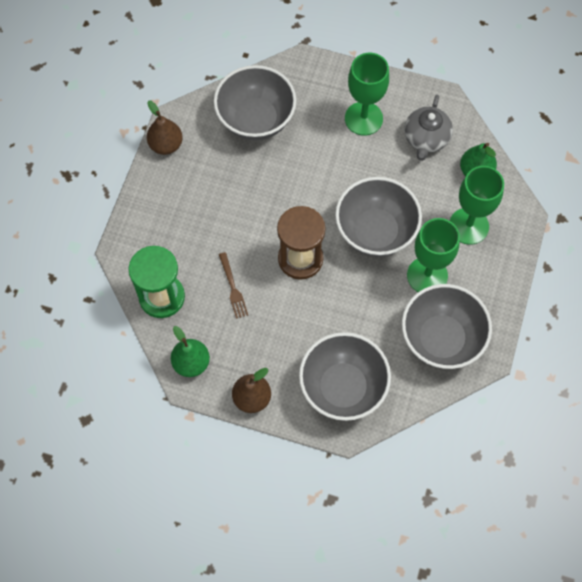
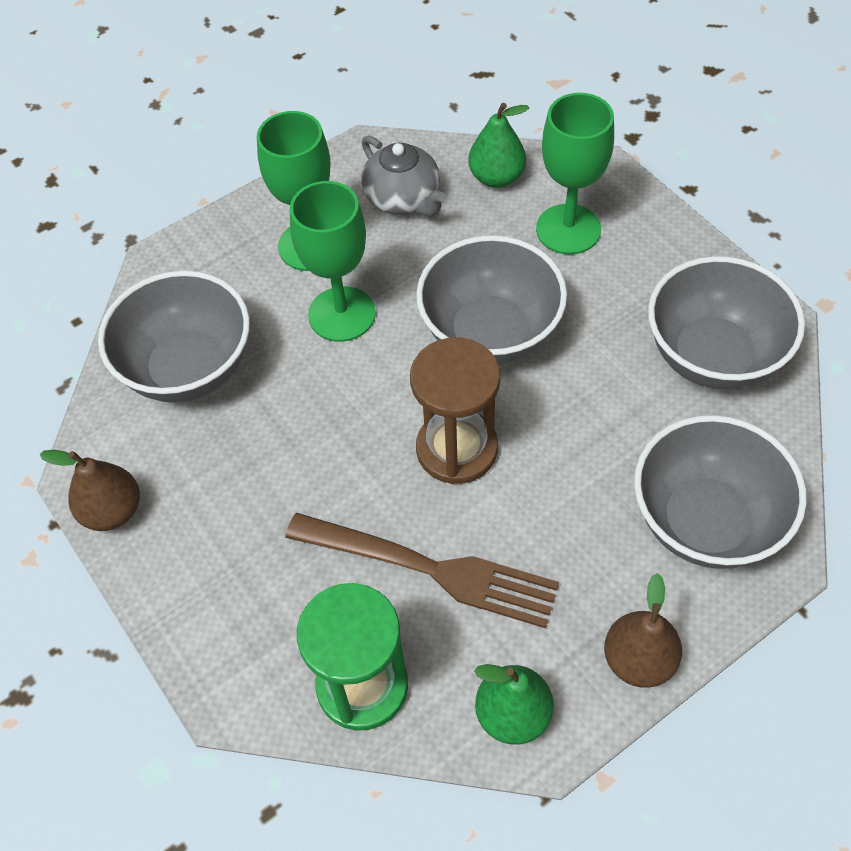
camera: 50 degrees left, 10 degrees down
(233, 288) = (430, 569): brown fork -> brown fork, size x2.04
(427, 275) = (604, 315): green goblet -> green goblet (342, 314)

